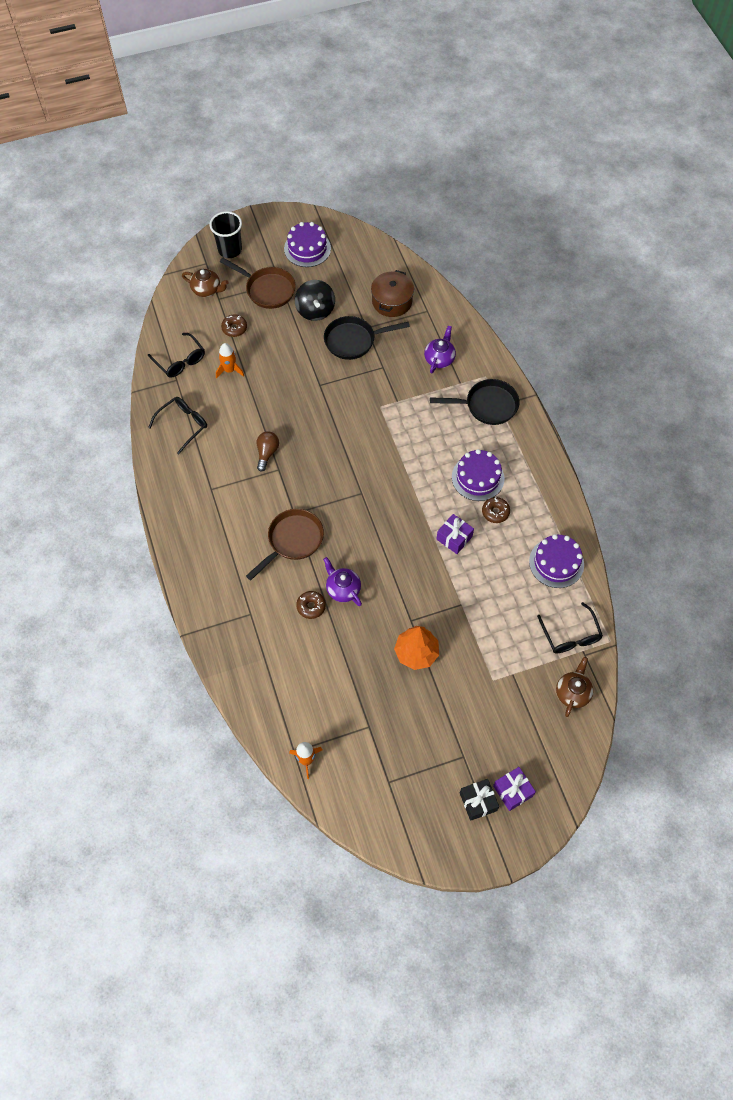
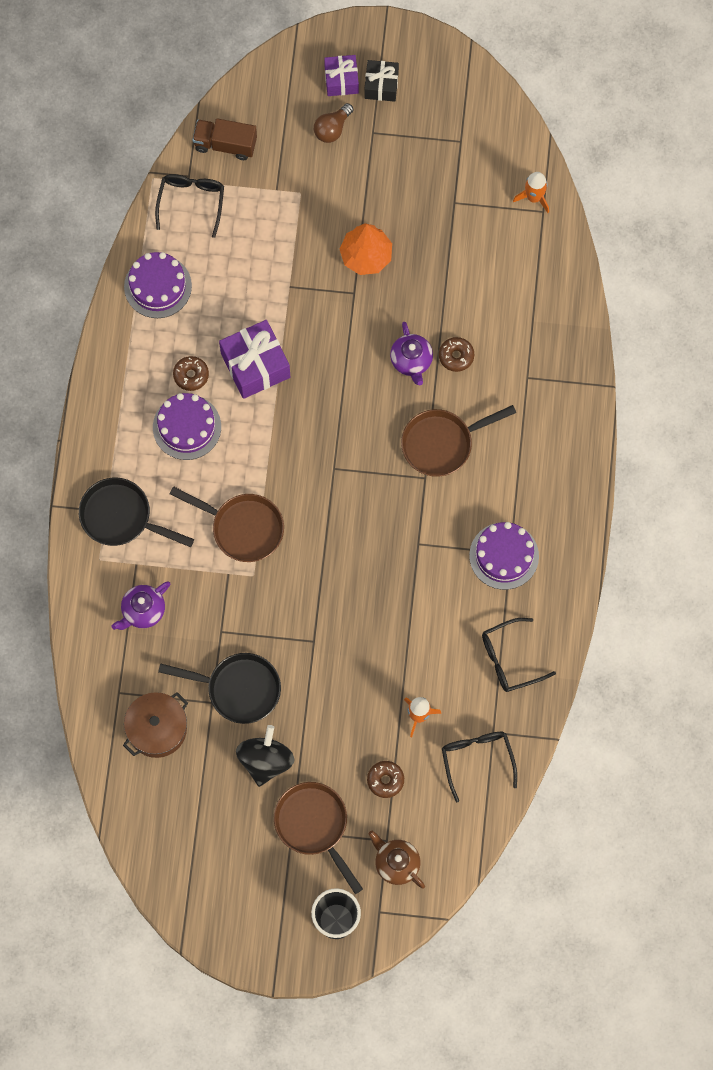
camera: 155 degrees left, 10 degrees up
(267, 453) = (422, 572): brown light bulb -> brown light bulb (332, 129)
(307, 248) = (228, 873): purple cake -> purple cake (504, 556)
(403, 431) = (243, 528): none -> brown pan
(454, 538) = (255, 365): purple gift -> purple gift, size x1.62
(572, 693) = (225, 144): brown teapot -> brown truck

